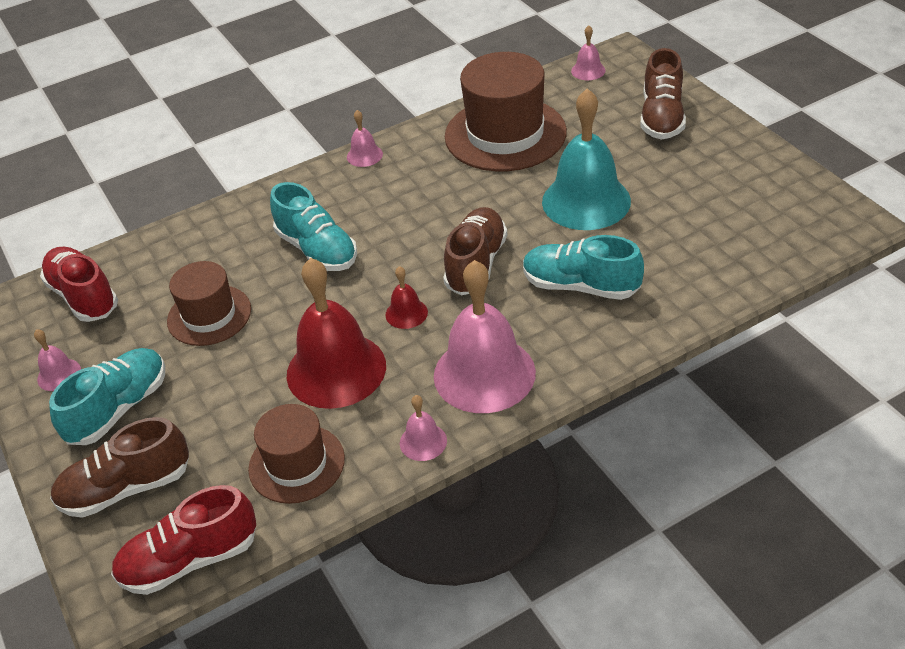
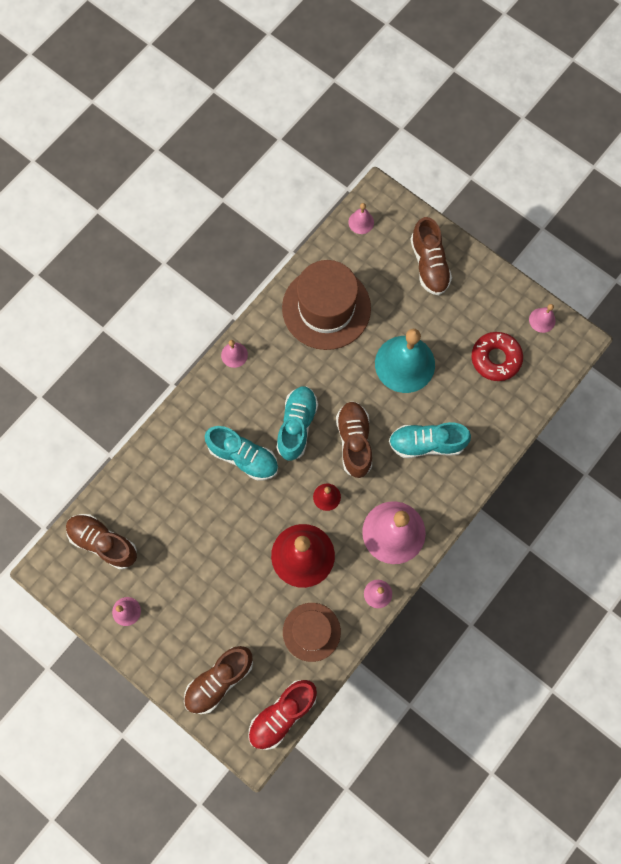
camera: 25 degrees left, 30 degrees up
(83, 297) = (103, 542): red shoe -> brown shoe
(119, 409) = (181, 625): turquoise shoe -> turquoise shoe (297, 426)
(209, 315) = (199, 534): brown hat -> none
(721, 218) = (495, 358): none -> red donut
(806, 192) = (542, 320): none -> pink bell

